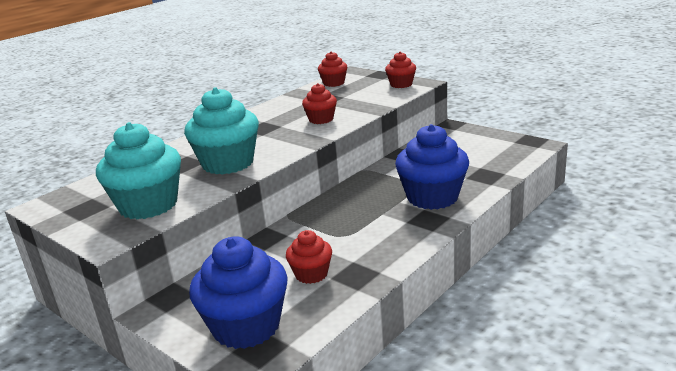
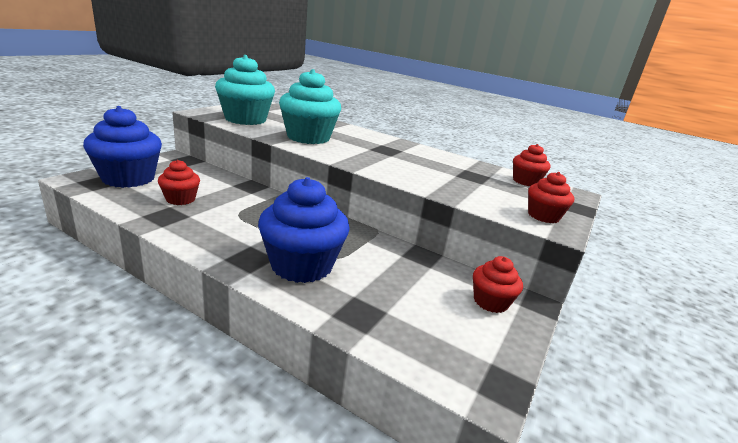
camera: 75 degrees right, 0 degrees up
(321, 119) = (408, 169): red cupcake -> red cupcake (490, 302)

